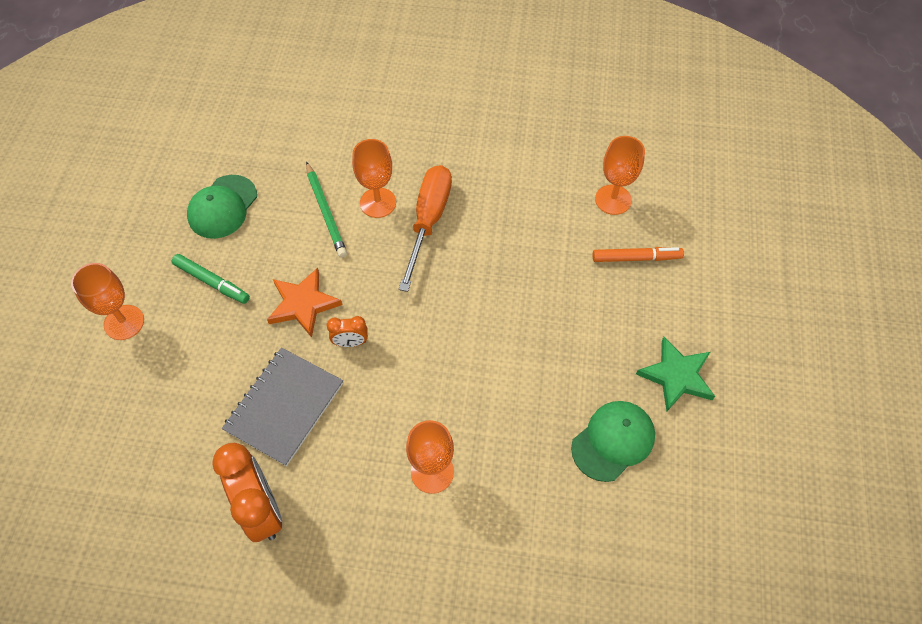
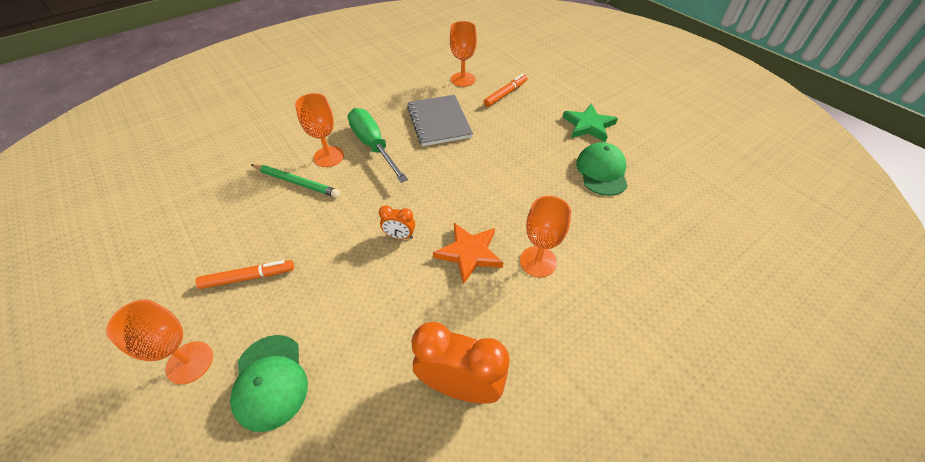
camera: 45 degrees left, 10 degrees down
(212, 282) = (248, 277): green marker -> orange marker
(222, 207) = (207, 229): green cap -> green cap (270, 381)
(284, 407) = (398, 307): grey notebook -> grey notebook (439, 122)
(303, 304) = (340, 240): orange star -> orange star (469, 253)
(350, 342) = (400, 236): orange clock -> orange clock turned 60 degrees clockwise
(428, 221) = (373, 146): orange screwdriver -> green screwdriver

